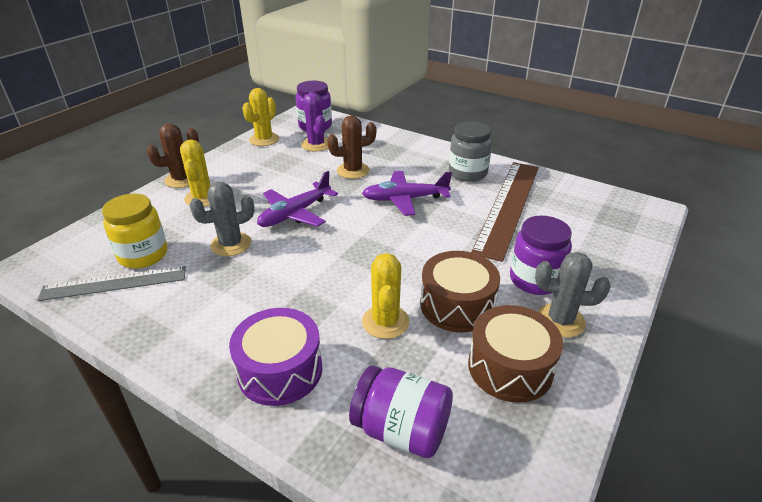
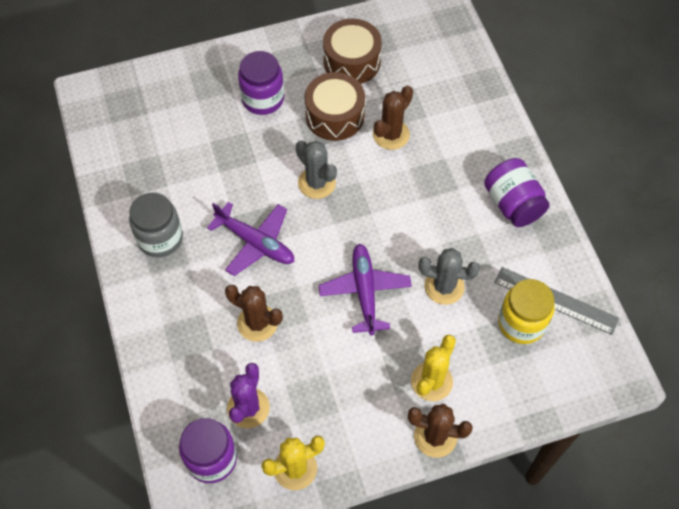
camera: 140 degrees left, 25 degrees up
(280, 370) = (480, 144): purple drum -> none
(295, 214) = (365, 291): purple plane -> purple plane turned 90 degrees counterclockwise
(385, 322) = (391, 134): yellow cactus -> brown cactus
(401, 430) = (441, 71): purple jar -> purple jar (513, 204)
(508, 206) = (185, 172): brown ruler -> none
(560, 320) = (287, 65): grey cactus -> grey cactus (316, 183)

